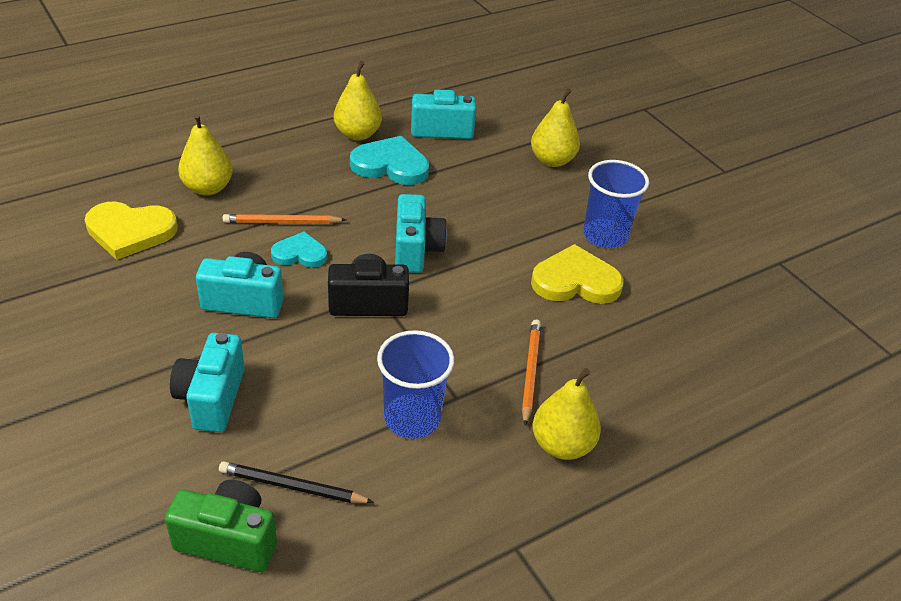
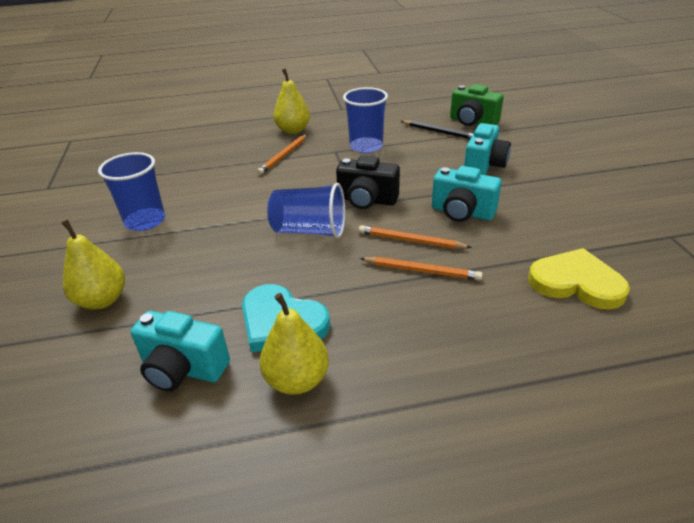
camera: 155 degrees left, 5 degrees down
(208, 188) = (501, 323): yellow pear -> none
(300, 253) = (411, 240): turquoise heart -> orange pencil
(416, 250) = (309, 230): turquoise camera -> blue cup
(575, 281) = (205, 195): yellow heart -> none

